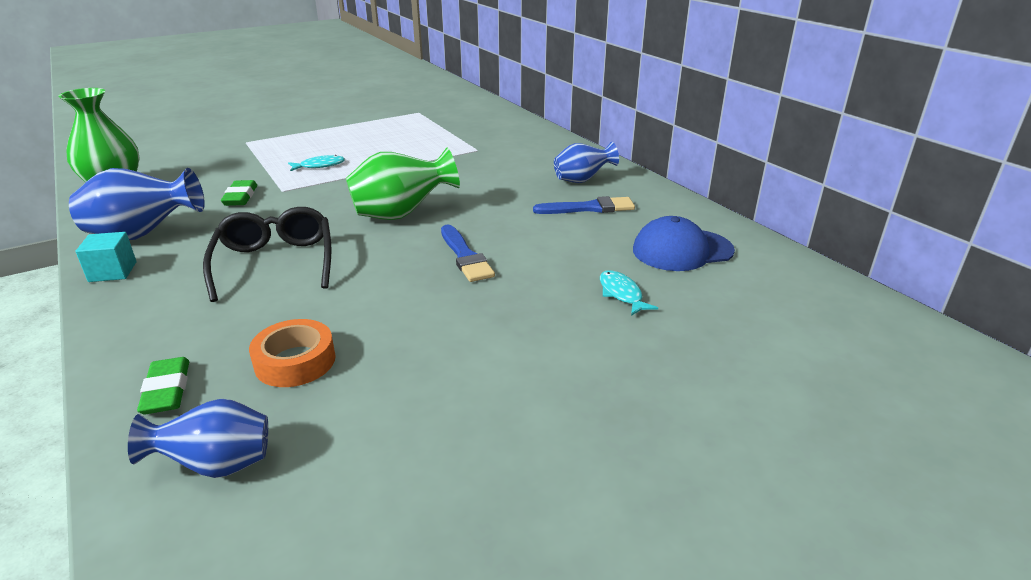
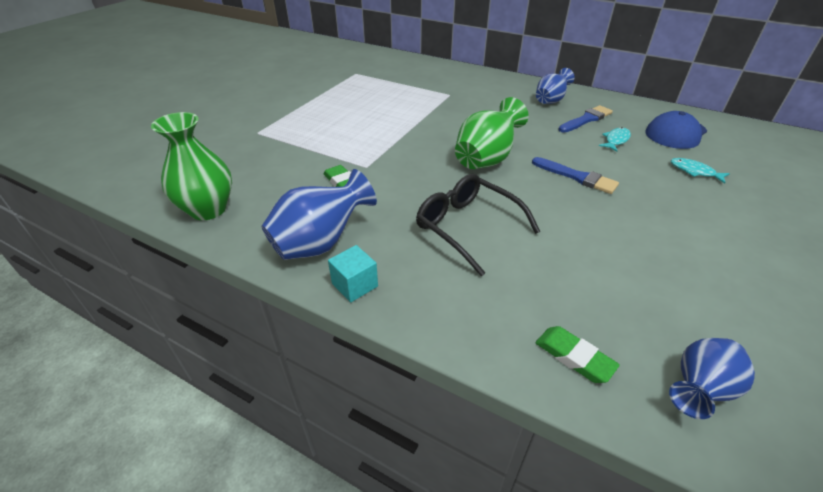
camera: 30 degrees left, 10 degrees up
(295, 361) = (612, 294): orange tape -> none
(320, 166) = (358, 137): turquoise fish -> turquoise fish (616, 140)

